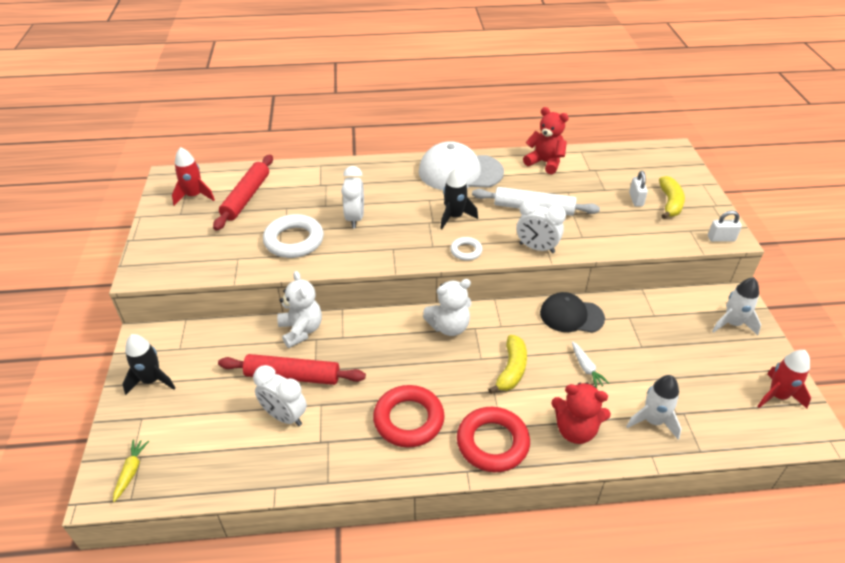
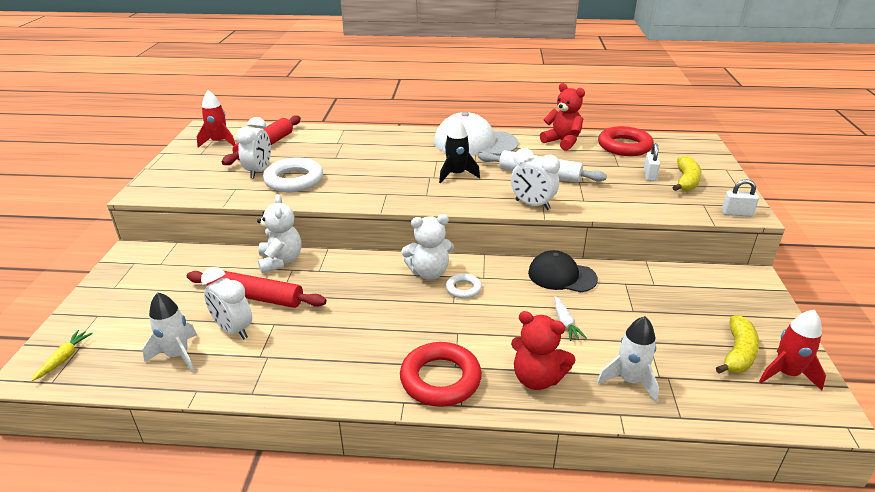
camera: 10 degrees right, 10 degrees down
(151, 380) = (122, 286): black rocket -> none
(355, 218) = (359, 169): white clock -> white clock (259, 171)
(408, 420) = (358, 347): red ring -> red ring (624, 146)
(466, 251) = (458, 201): white ring -> white ring (463, 289)
(511, 370) = (482, 316): yellow banana -> yellow banana (738, 353)
(732, 324) = (743, 300): white rocket -> white rocket (178, 355)

